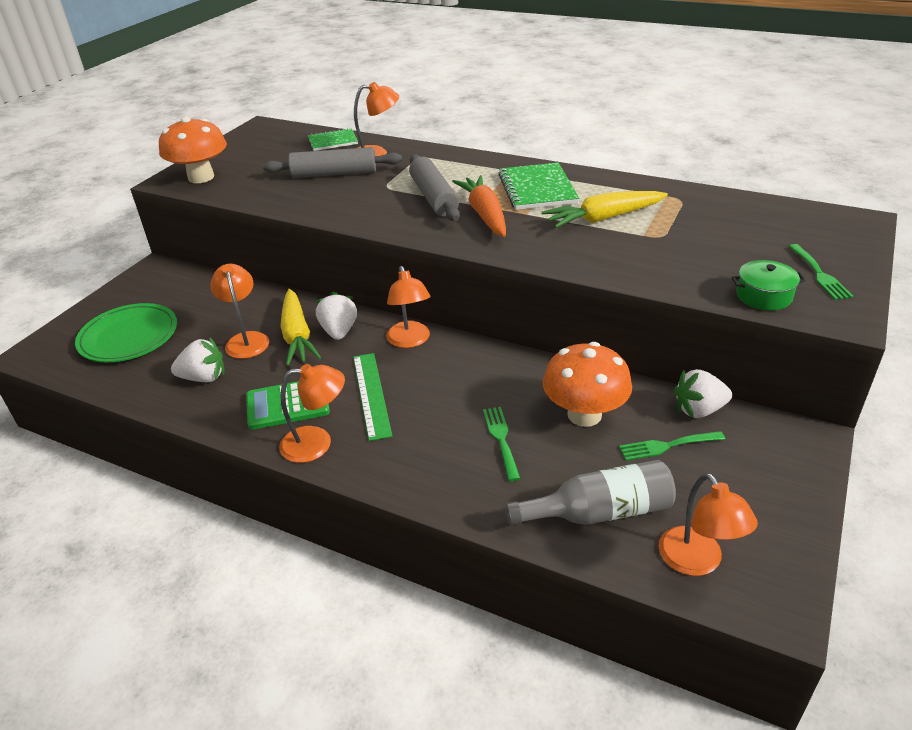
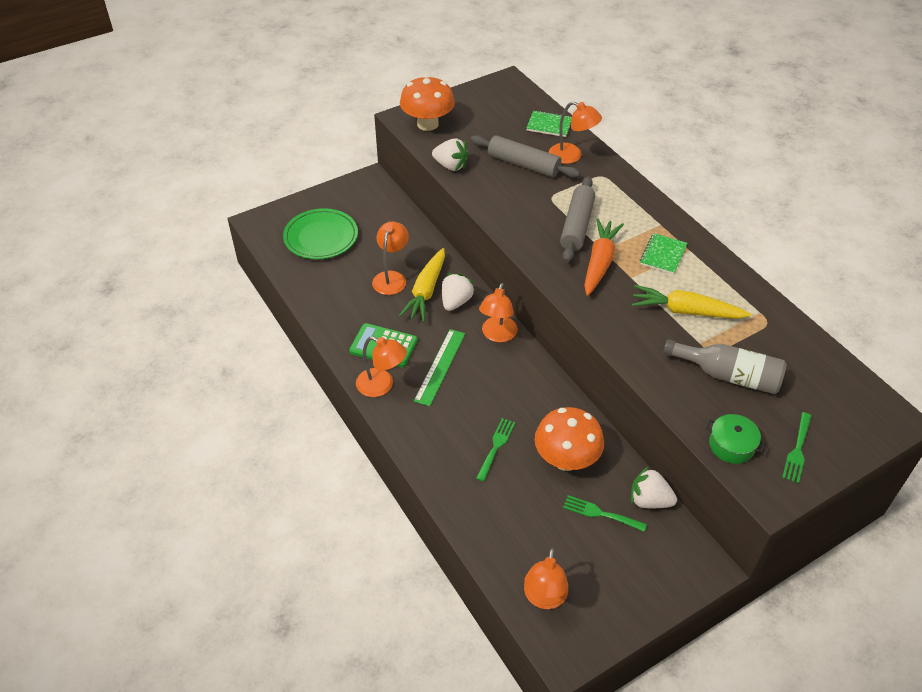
camera: 30 degrees right, 10 degrees up
(204, 378) = (346, 296): white strawberry -> white strawberry (451, 166)
(537, 189) = (663, 255): green notebook -> green notebook, size x0.63
(599, 512) = (513, 532): grey bottle -> grey bottle (728, 375)

